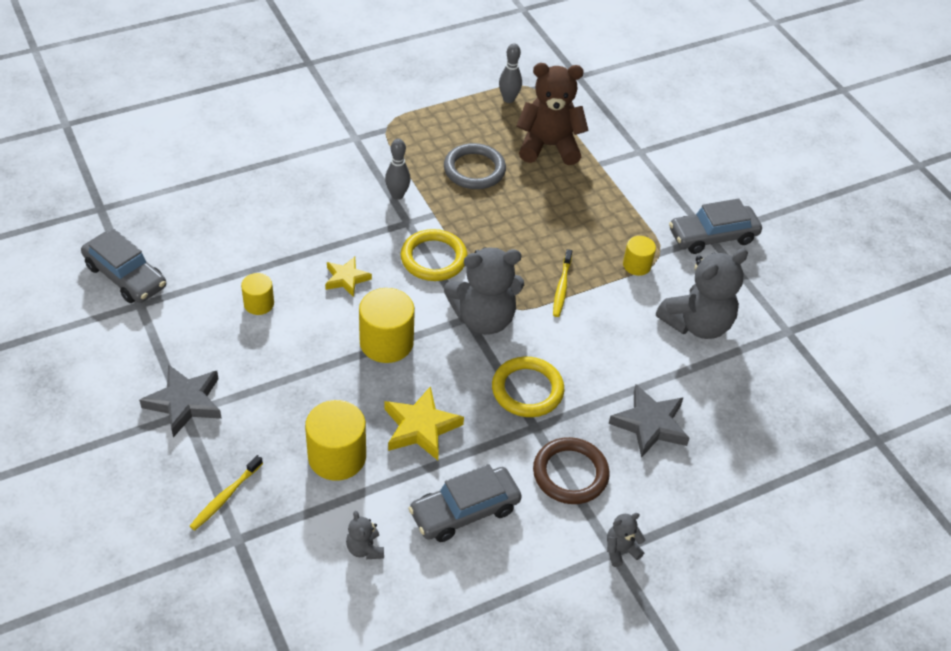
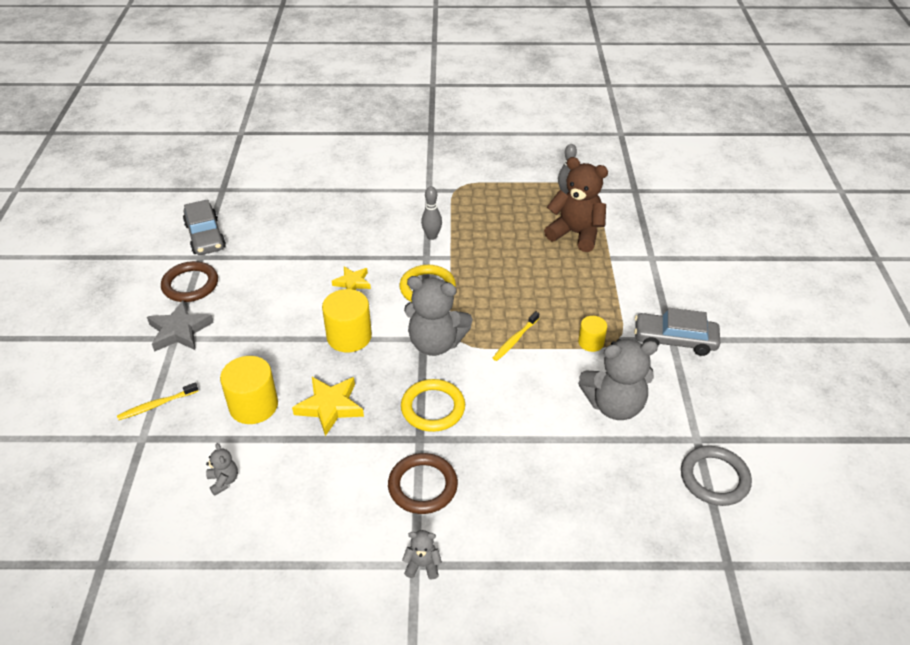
camera: 30 degrees right, 5 degrees down
(154, 343) = (190, 285): none -> brown ring
(259, 304) = (278, 281): yellow cylinder -> none
(365, 549) = (224, 481): grey teddy bear -> grey teddy bear turned 150 degrees clockwise
(465, 511) = (318, 482): grey car -> none
(474, 170) = (503, 235): grey ring -> grey ring (714, 478)
(650, 424) = (518, 472): grey star -> none

